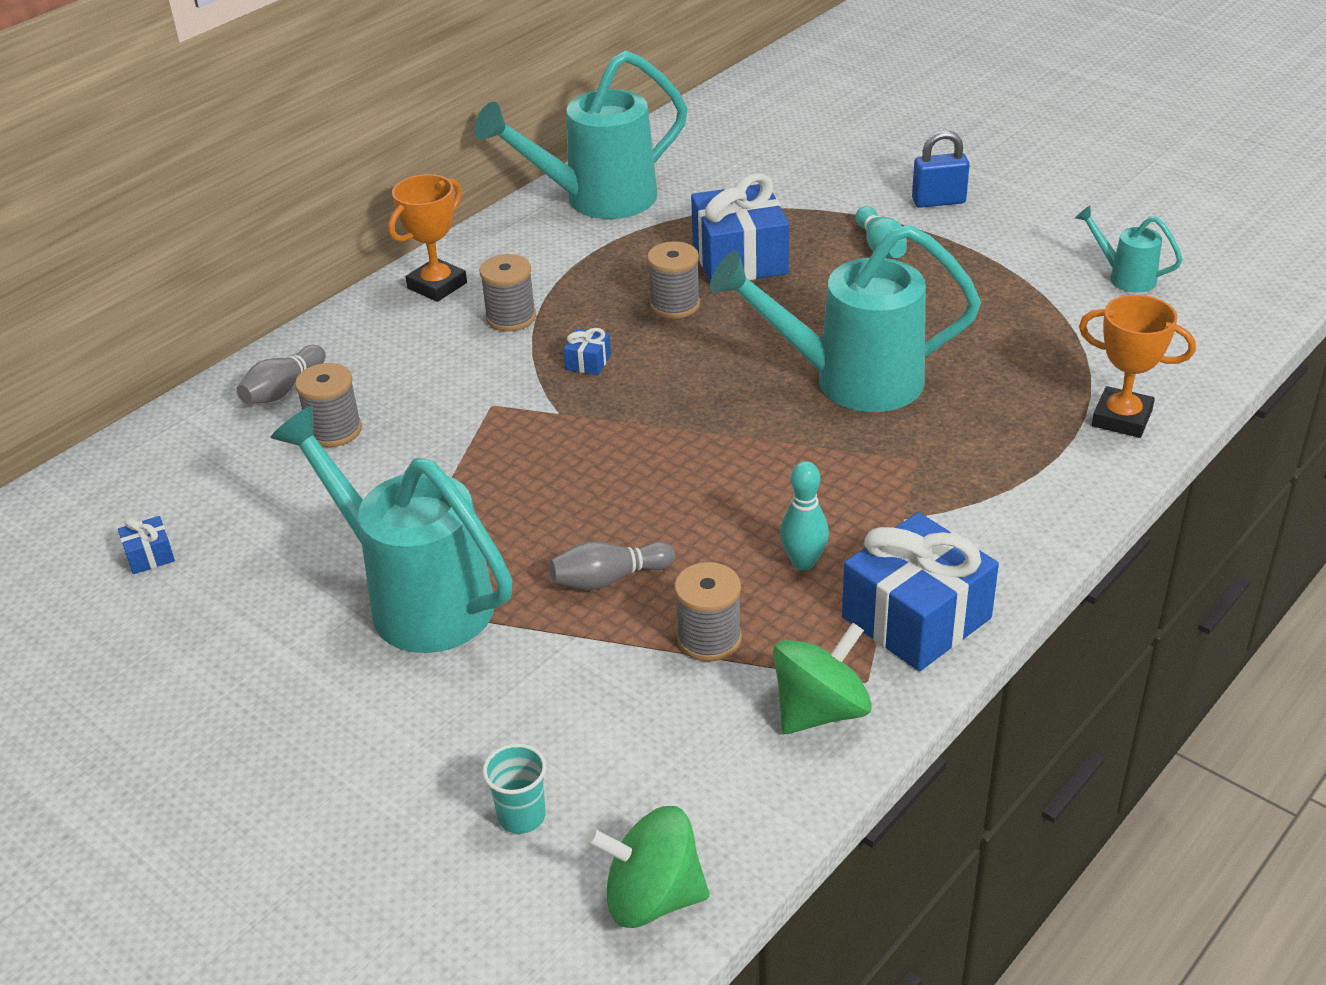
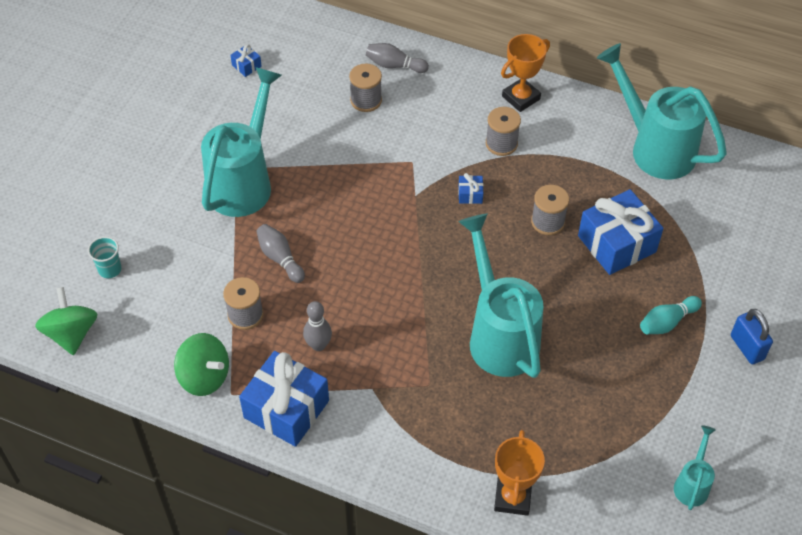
camera: 70 degrees right, 15 degrees up
(437, 286) = (521, 98): orange trophy -> orange trophy turned 60 degrees counterclockwise
(803, 562) = (318, 345): turquoise bowling pin -> grey bowling pin

